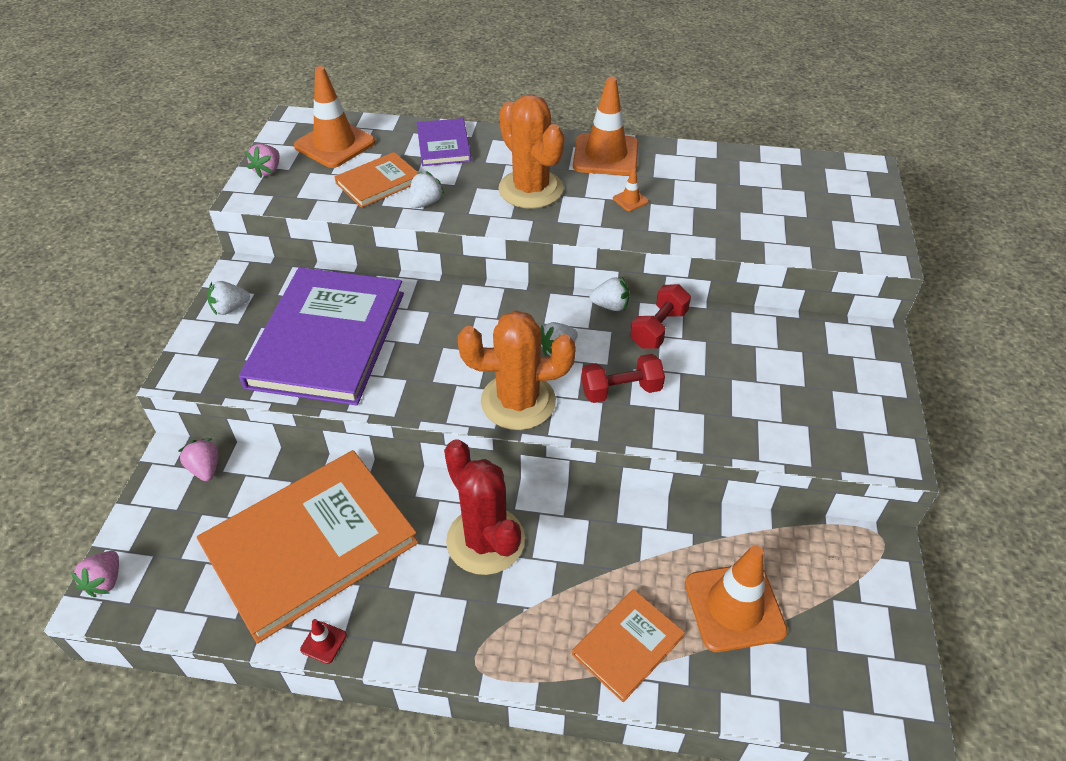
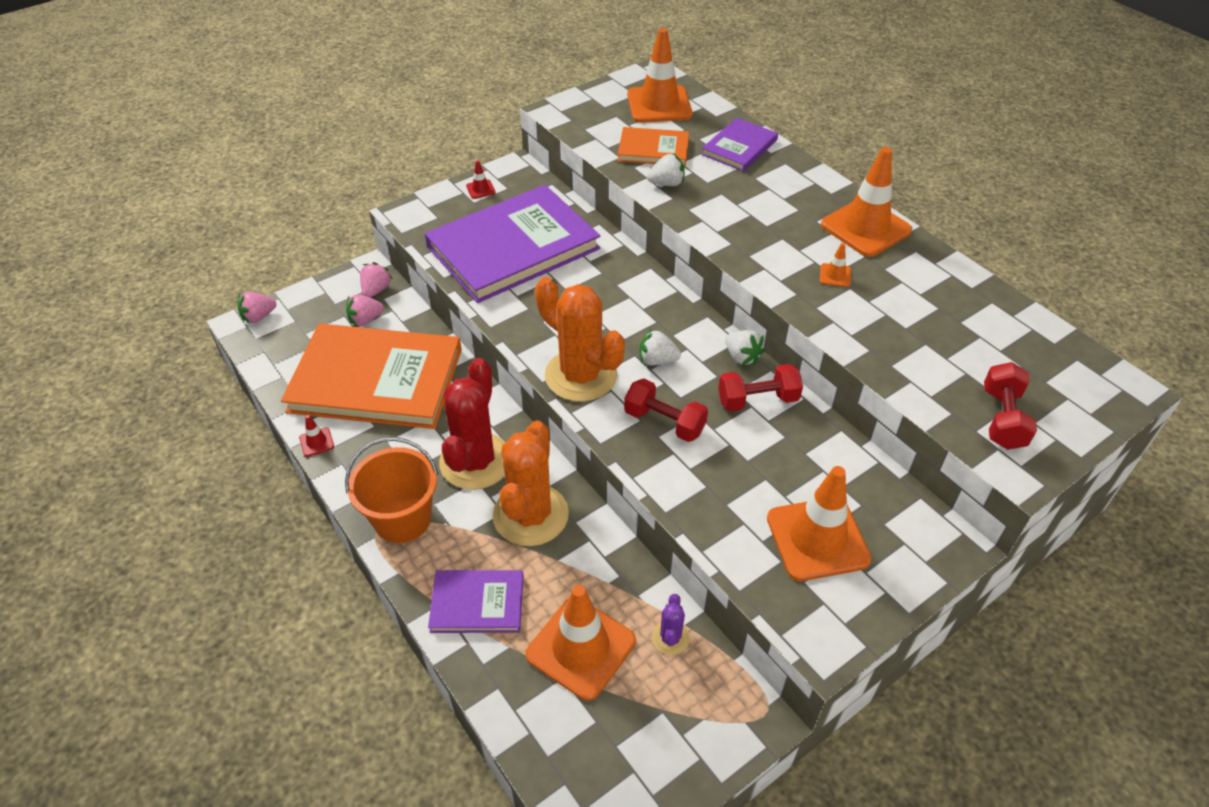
camera: 45 degrees right, 0 degrees up
(230, 308) = (480, 189): white strawberry -> red traffic cone
(268, 170) = (589, 100): pink strawberry -> pink strawberry (365, 320)
(486, 637) = (402, 519): none -> orange bucket
(530, 189) = (762, 219): orange cactus -> orange cactus (530, 515)
(627, 645) = (477, 603): orange book -> purple book
(776, 545) = (670, 638): none -> purple cactus
(808, 393) = (817, 539): none -> orange traffic cone
(838, 230) = (1002, 419): none -> red dumbbell

